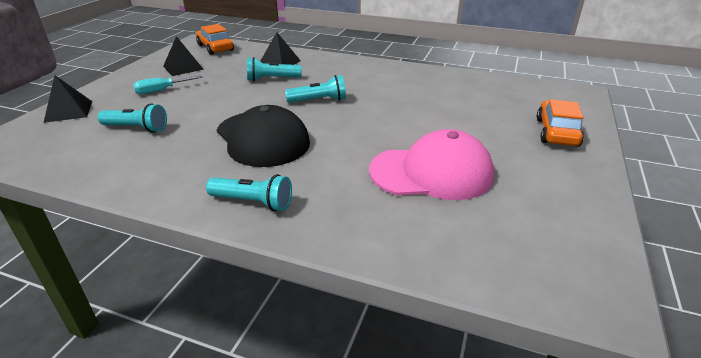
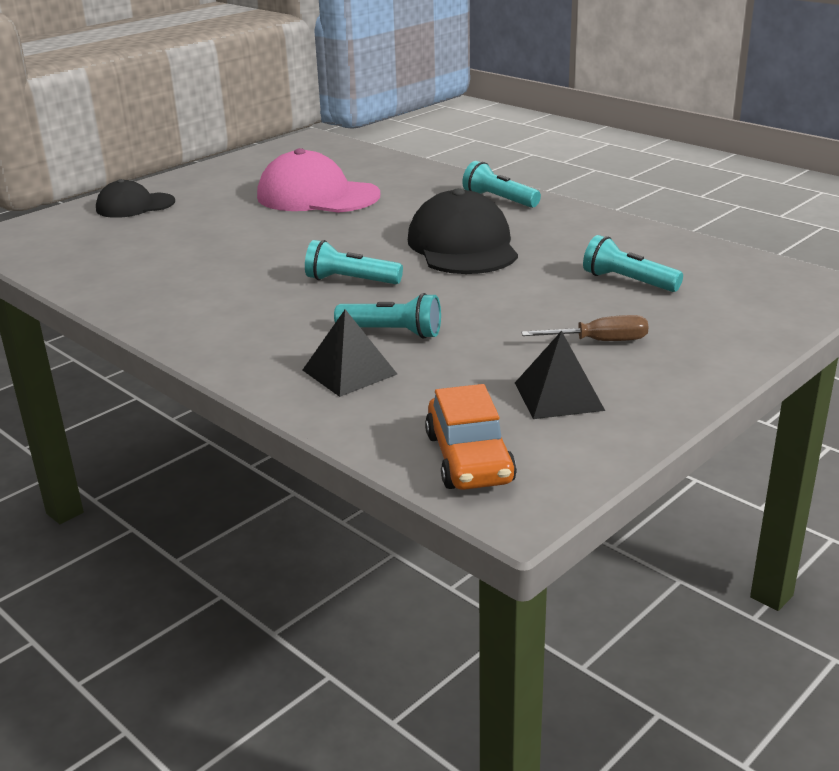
camera: 155 degrees left, 5 degrees down
(69, 111) = (750, 325): black pyramid -> none
(161, 90) = (601, 341): turquoise screwdriver -> brown screwdriver
(556, 132) = (135, 206): orange car -> black cap

